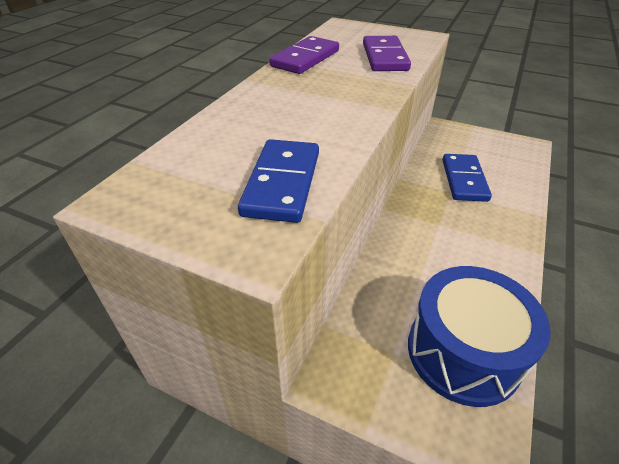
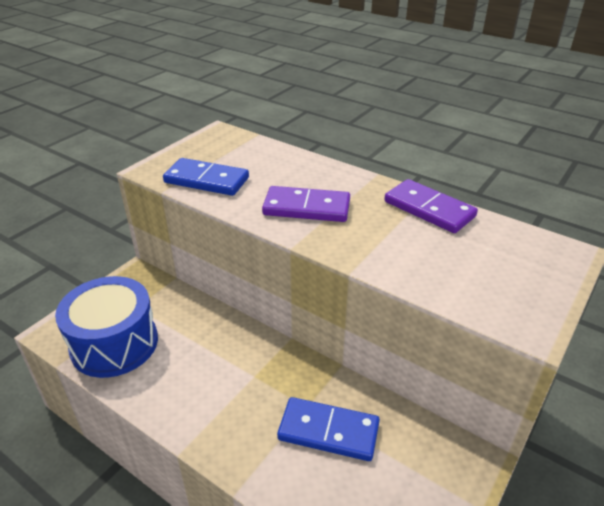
camera: 100 degrees right, 5 degrees down
(385, 57) = (434, 267): purple domino -> purple domino (306, 208)

